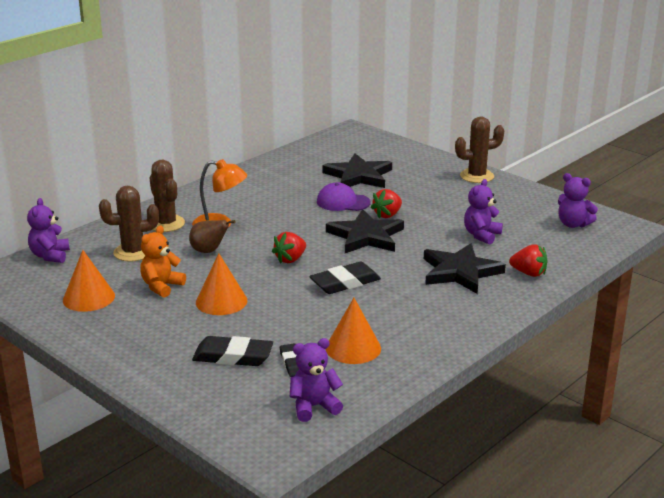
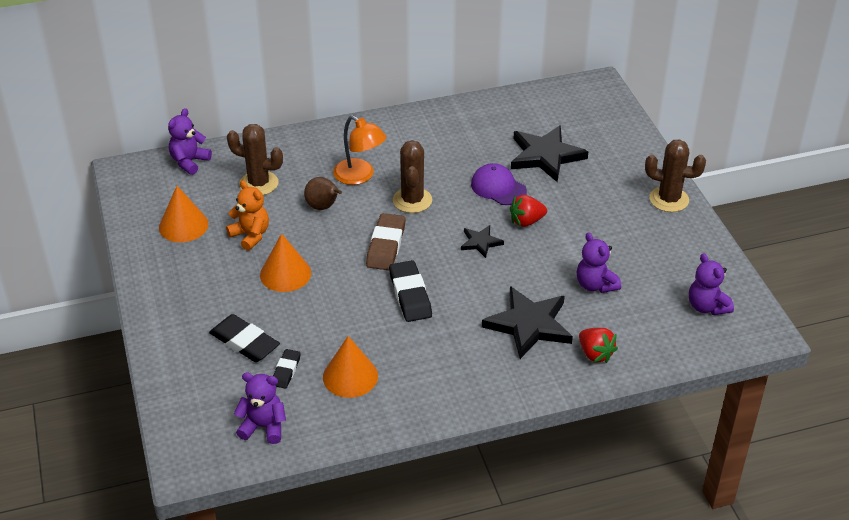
camera: 30 degrees right, 15 degrees up
(161, 286) = (250, 235): orange teddy bear -> orange teddy bear turned 75 degrees clockwise
(166, 224) = (314, 157): brown cactus -> brown cactus (412, 200)
(290, 259) = (386, 245): red strawberry -> brown eraser
(345, 283) = (410, 295): black eraser -> black eraser turned 75 degrees clockwise
(366, 236) = (480, 242): black star -> black star, size x0.51
(481, 235) = (595, 285): purple teddy bear -> purple teddy bear turned 90 degrees counterclockwise

